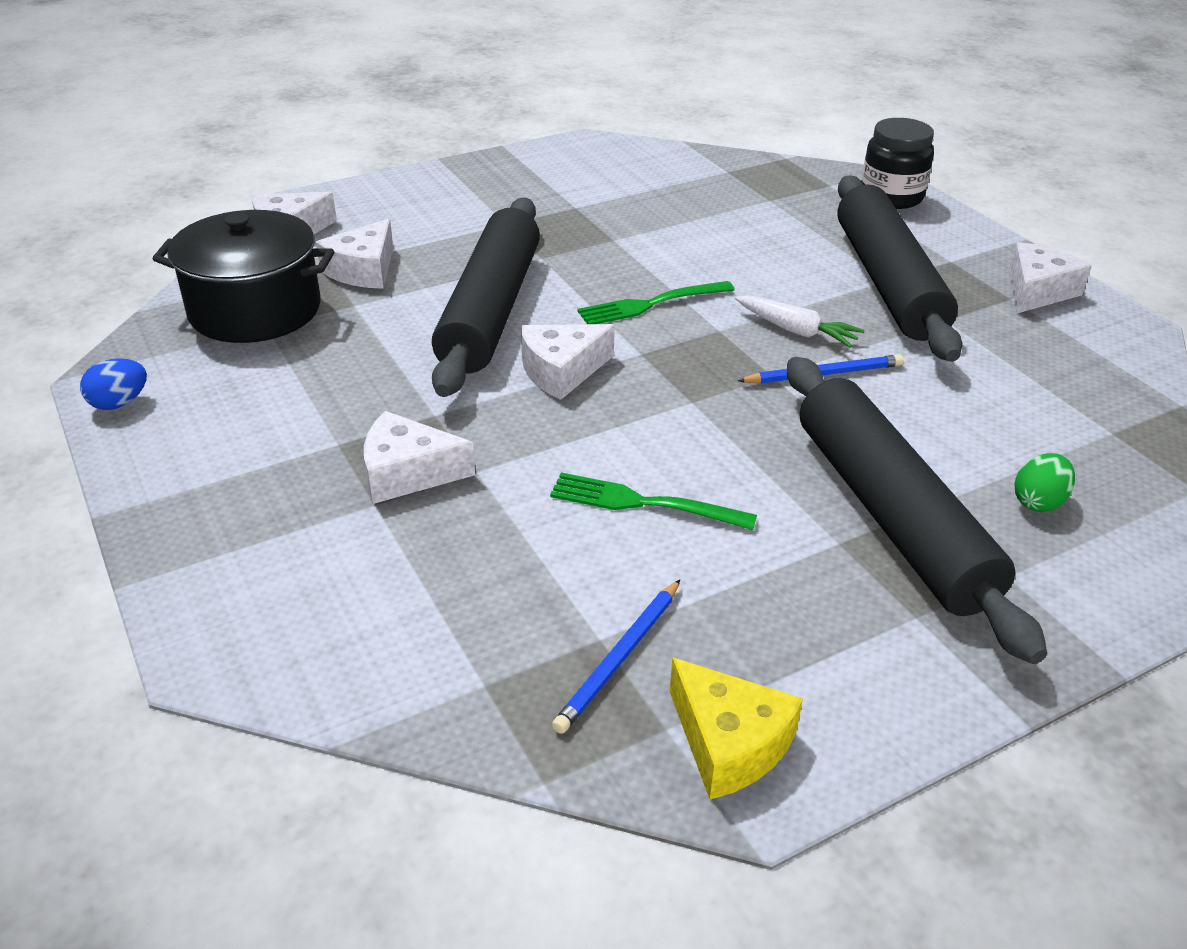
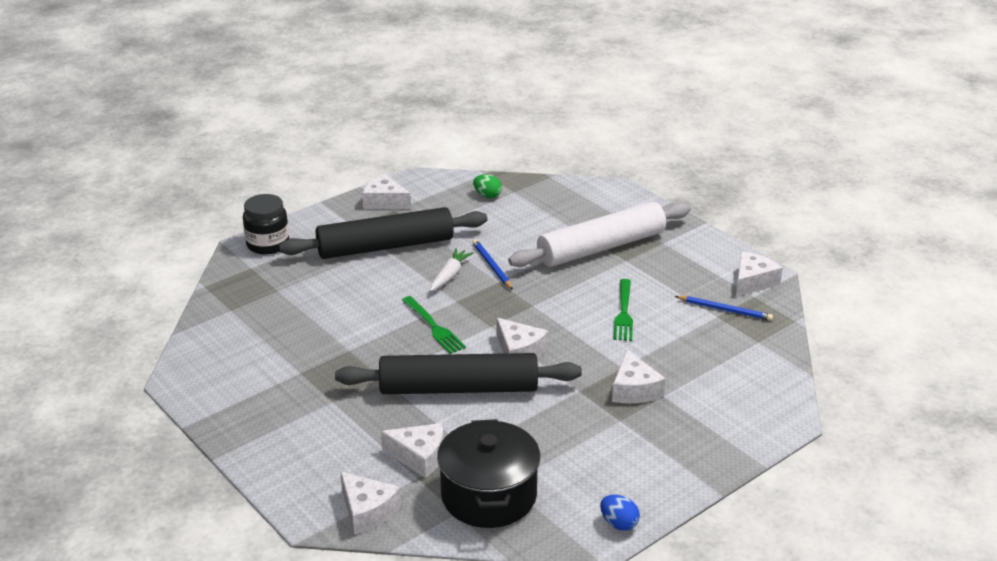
camera: 100 degrees left, 5 degrees down
(729, 743) = (752, 282): yellow cheese -> white cheese
(891, 515) = (601, 247): black rolling pin -> white rolling pin
(1038, 502) = (575, 212): green egg -> green egg (487, 195)

